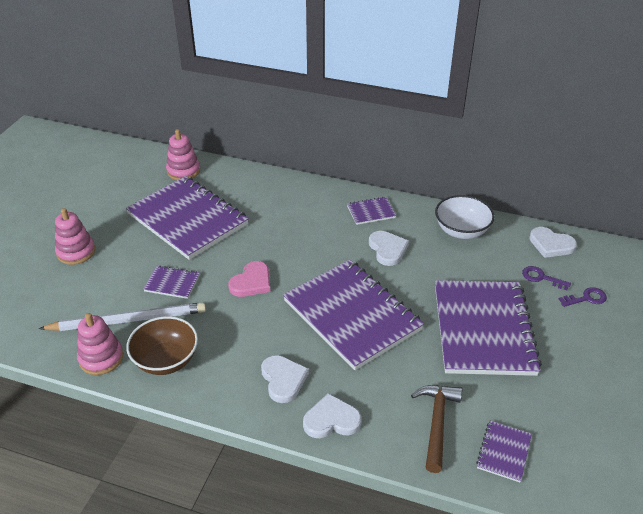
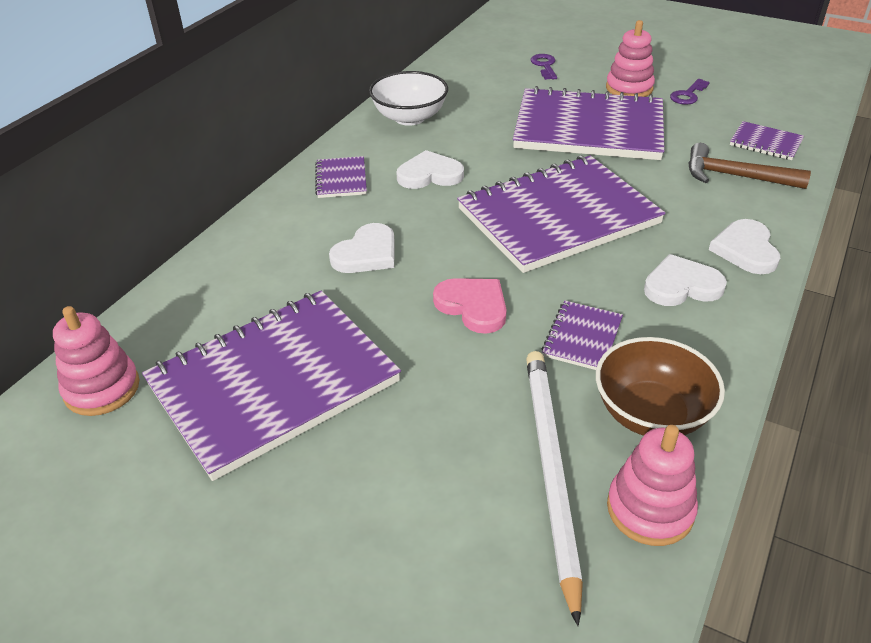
camera: 80 degrees left, 0 degrees up
(76, 252) = (316, 580): pink stacking toy -> pink stacking toy (629, 88)
(172, 283) = (457, 406): purple notebook -> purple notebook (582, 337)
(541, 278) = (508, 83): purple key -> purple key (688, 95)
(551, 244) = (453, 69): white heart -> white heart (366, 253)

